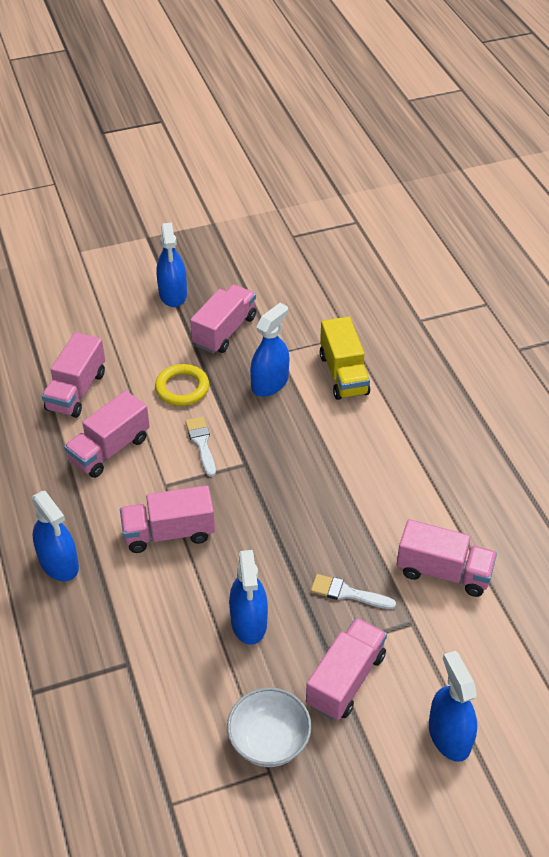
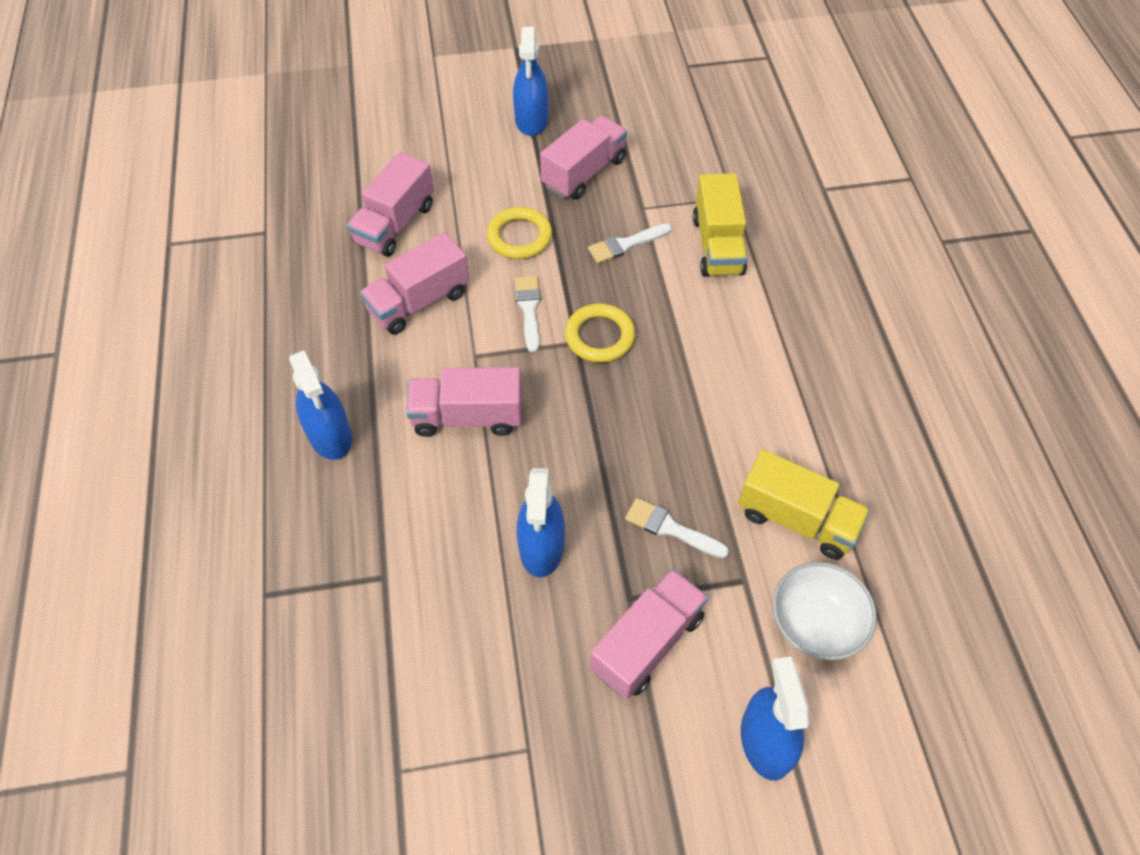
camera: 10 degrees right, 10 degrees up
(263, 457) = (599, 336): none -> yellow ring
(269, 741) = (536, 709): white bowl -> white bowl (815, 624)
(270, 383) = (625, 244): blue spray bottle -> white brush
(443, 572) = (796, 519): pink truck -> yellow truck

